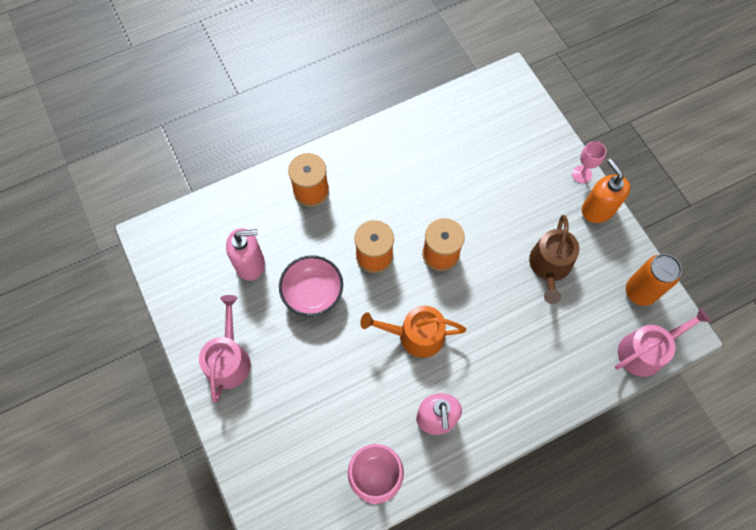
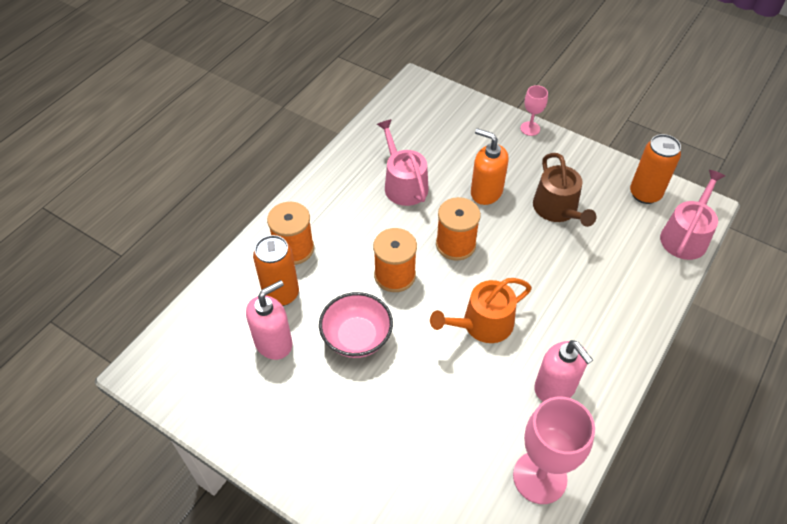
camera: 30 degrees left, 15 degrees down
(229, 359) = (309, 445): pink watering can -> pink watering can (403, 184)
(279, 225) = (281, 294): none -> orange can
(597, 209) = (563, 148): orange soap dispenser -> orange soap dispenser (486, 192)

